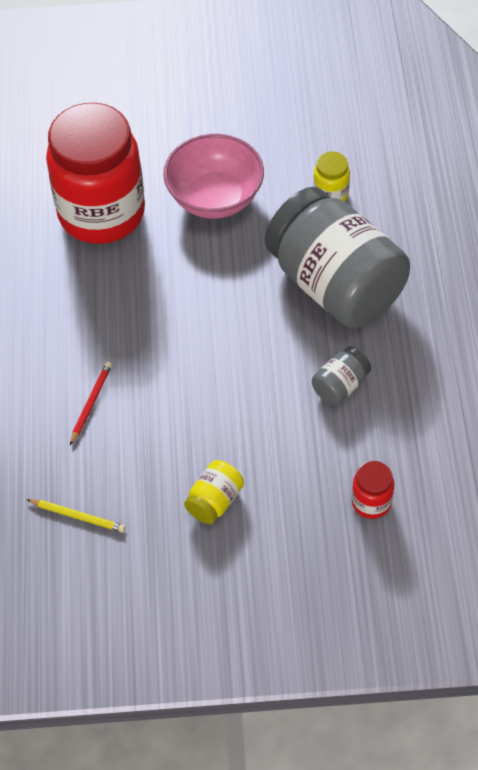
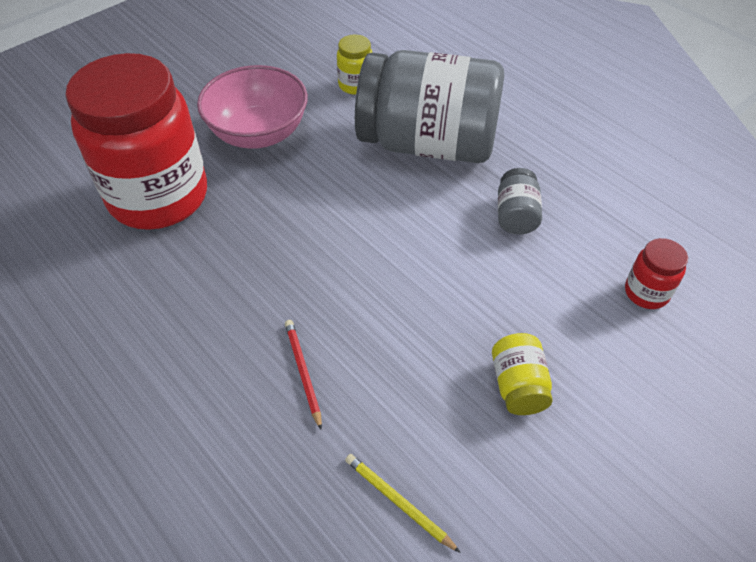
camera: 40 degrees left, 5 degrees down
(78, 516) = (398, 502): yellow pencil -> yellow pencil turned 120 degrees counterclockwise

